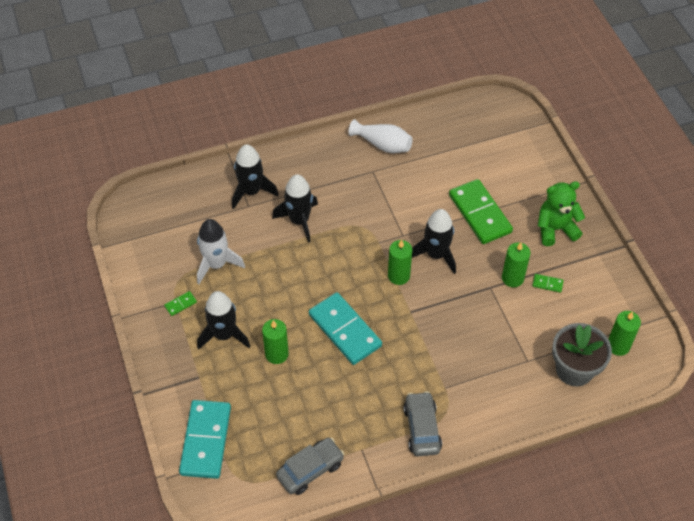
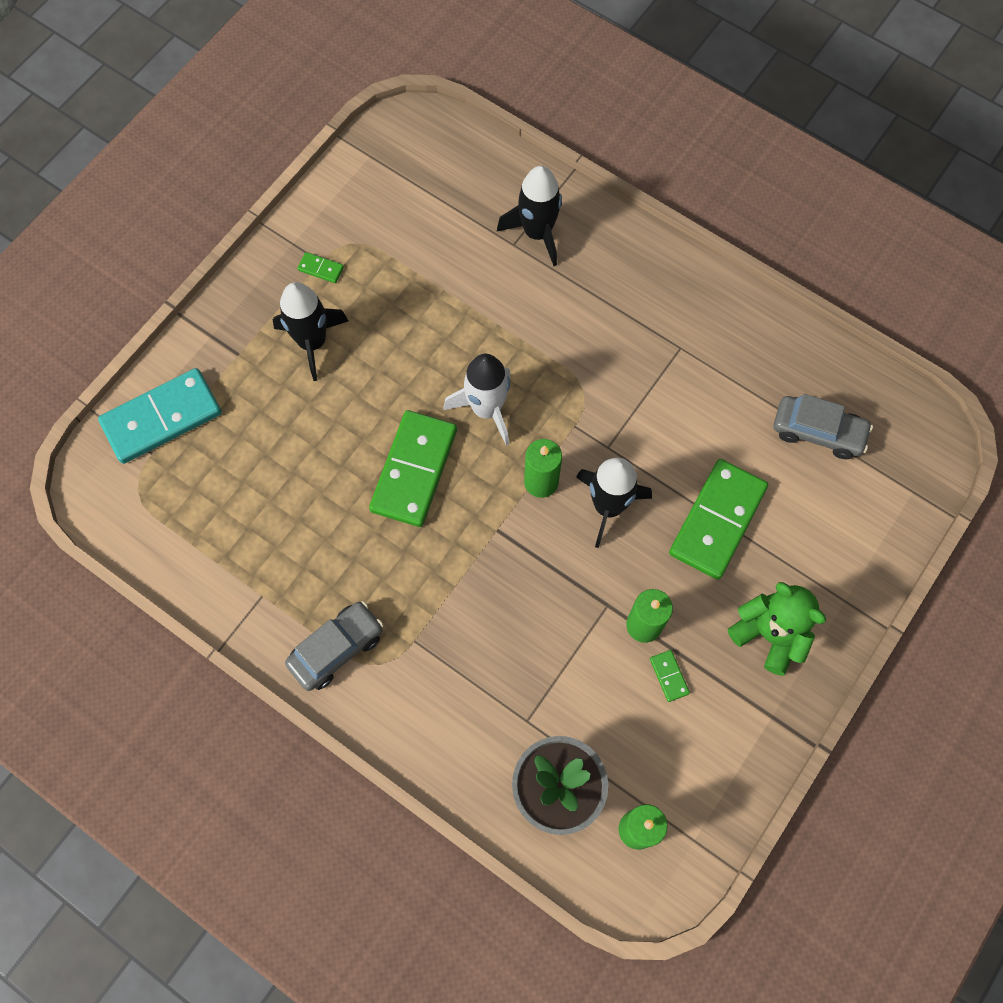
camera: 55 degrees right, 15 degrees up
(216, 264) = (403, 268): white rocket -> white rocket (486, 409)
(277, 354) = (326, 416): green candle -> none
(299, 221) = (535, 314): black rocket -> none
(310, 470) = (197, 555): grey car -> grey car (818, 432)
(345, 330) = (414, 470): turquoise domino -> green domino
(382, 144) = (733, 332): white vase -> none

